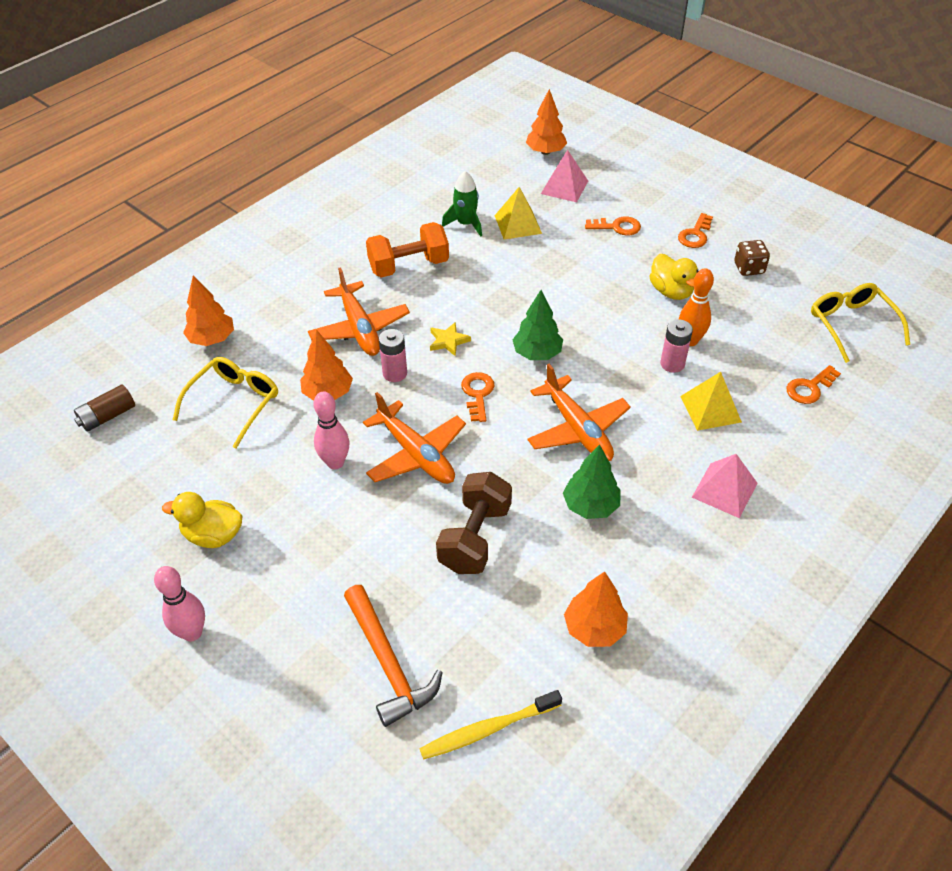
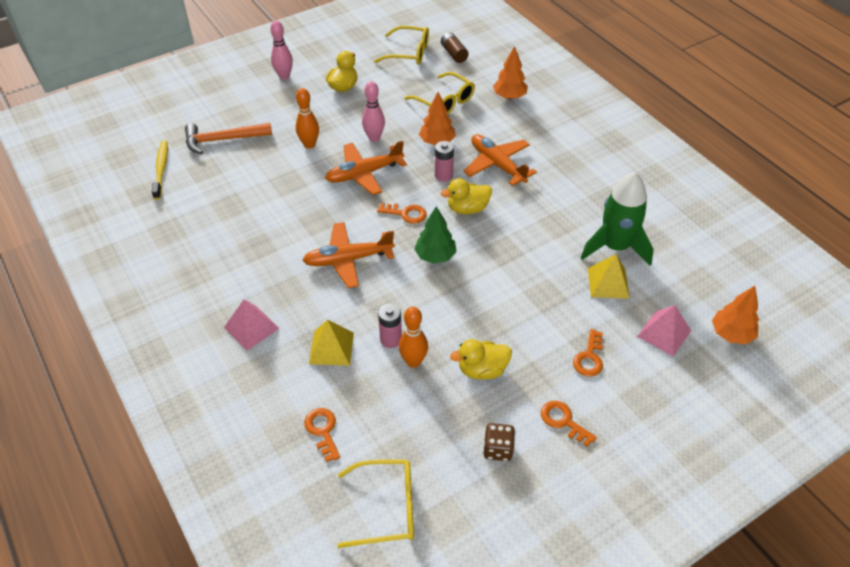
camera: 105 degrees right, 0 degrees up
(107, 472) = (409, 53): none -> yellow glasses
(359, 328) = (497, 165): orange plane -> orange plane turned 60 degrees clockwise
(370, 536) = (309, 145): none -> orange bowling pin
(409, 266) = (564, 202): orange dumbbell -> none
(448, 341) = (467, 209): yellow star -> yellow duck
(466, 224) = (615, 247): green rocket -> green rocket, size x1.71
(475, 537) = (284, 188): brown dumbbell -> none
(590, 506) = (278, 248): green tree -> none
(594, 628) = (190, 226): orange tree -> none

